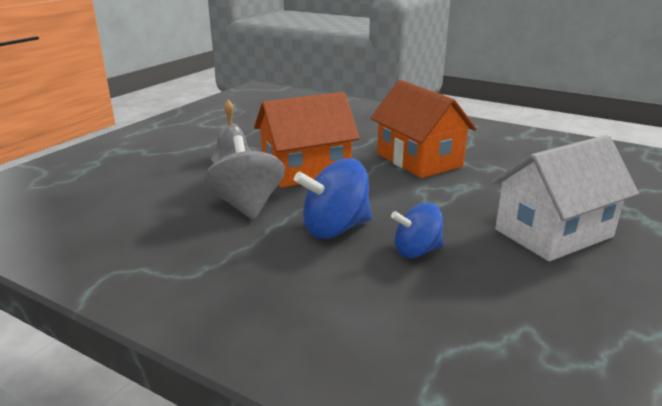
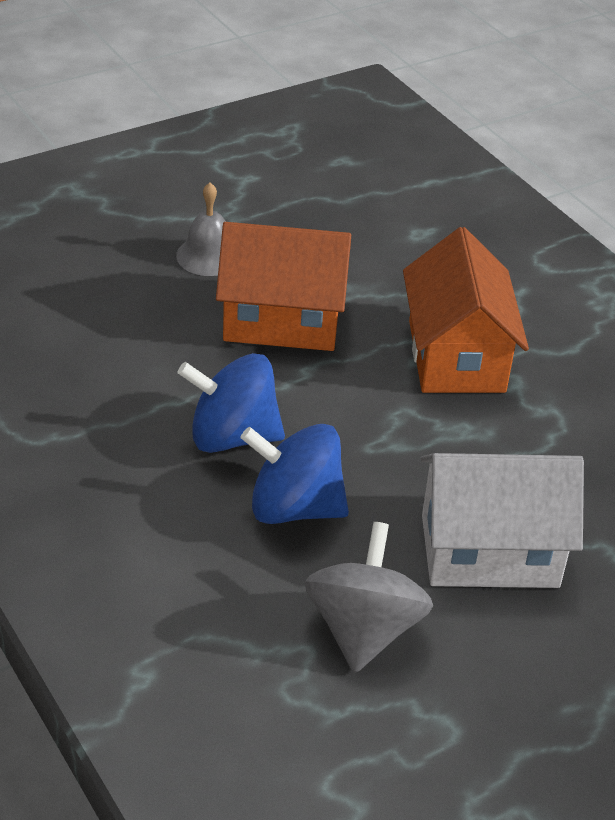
camera: 25 degrees right, 15 degrees up
(247, 206) = (161, 359): grey spinning top -> grey spinning top (364, 630)
(416, 251) = (294, 508): blue spinning top -> blue spinning top, size x1.52

